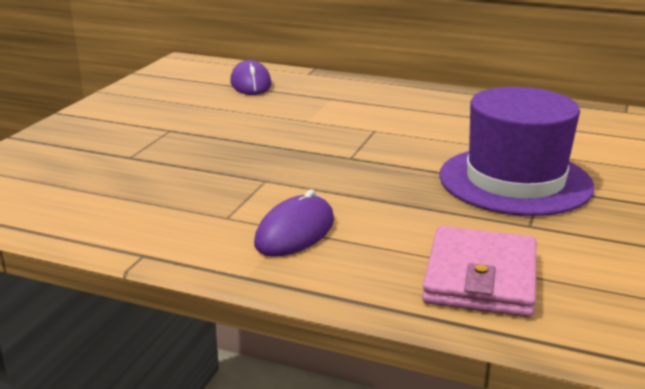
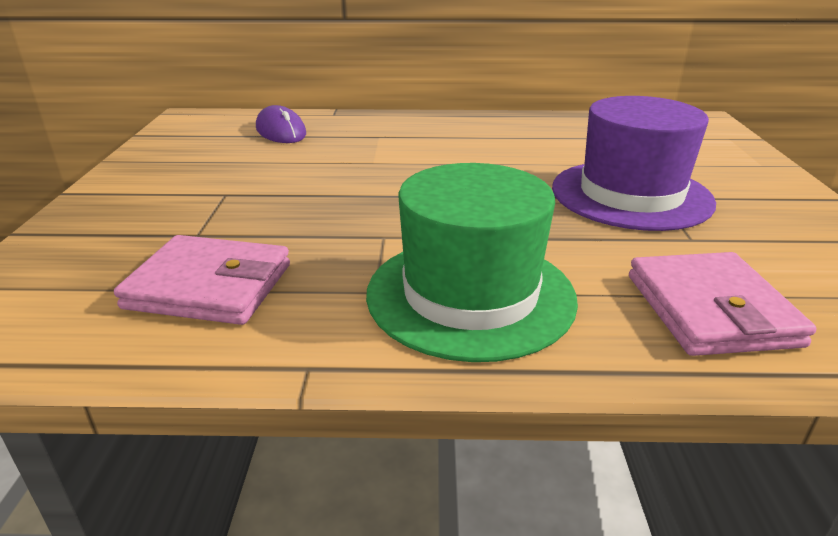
camera: 20 degrees left, 5 degrees up
(115, 193) = (210, 286): none -> pink wallet
(295, 232) = (470, 295): purple mouse -> green hat

